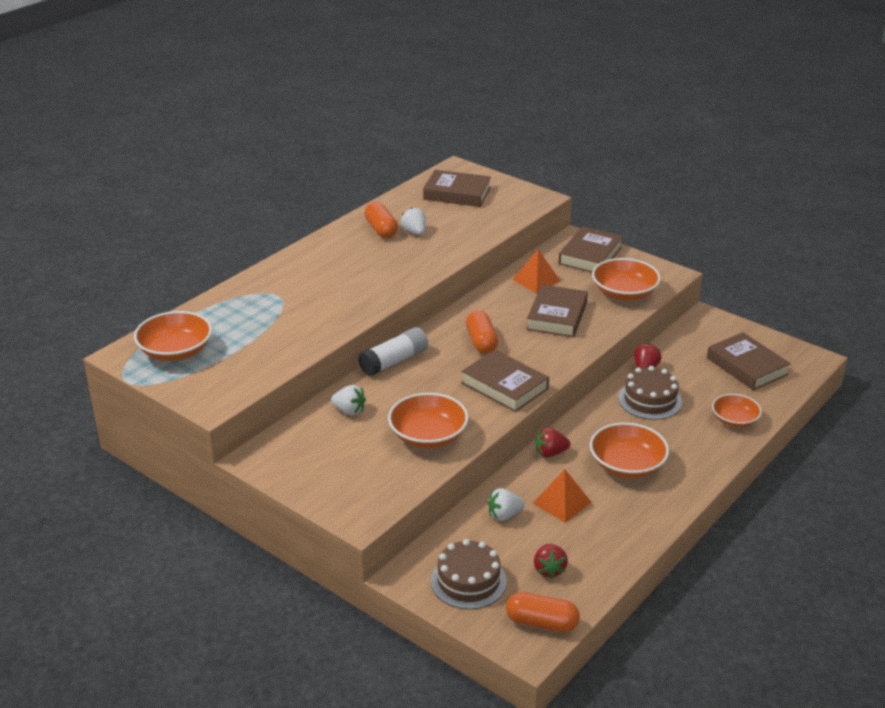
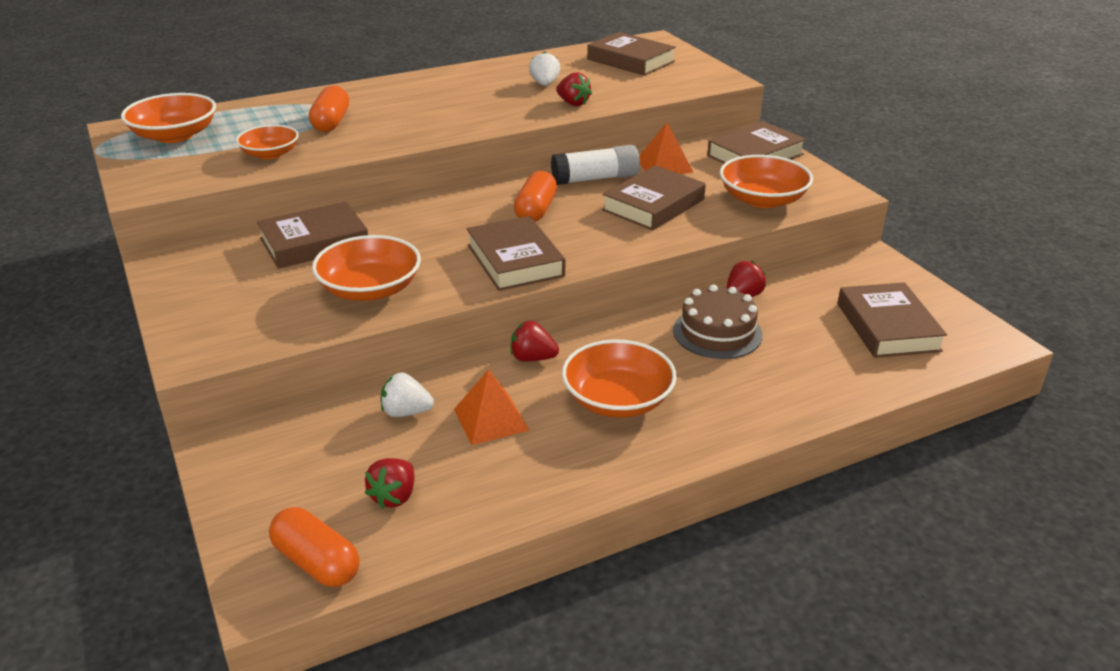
camera: 25 degrees right, 0 degrees up
(349, 411) = (314, 242): white strawberry -> brown book
(381, 230) = (511, 76): orange capsule -> orange capsule (331, 122)
(394, 361) = (417, 207): white glue stick -> white glue stick (595, 178)
(453, 246) = (573, 103): none -> red strawberry
(468, 581) = (283, 476): brown cake -> none
(734, 420) = (817, 386): orange bowl -> orange bowl (270, 154)

